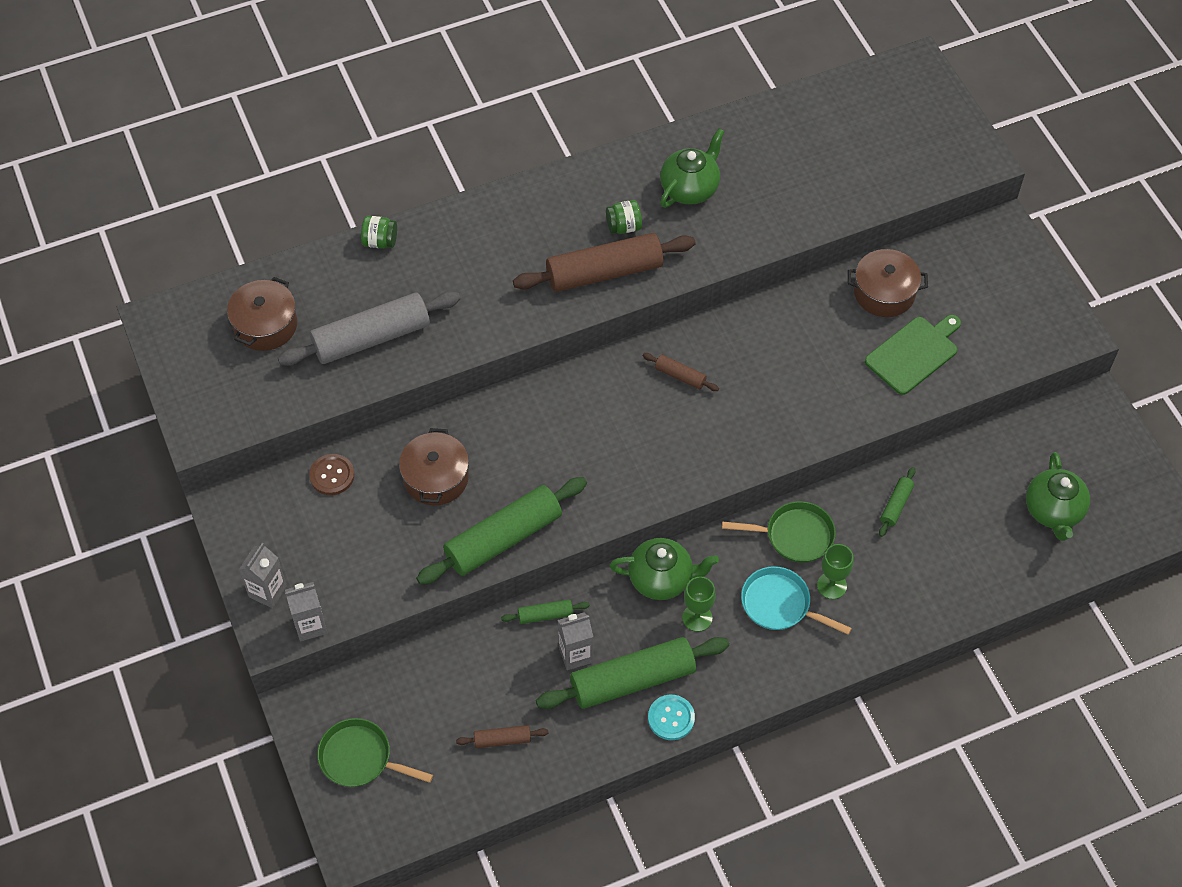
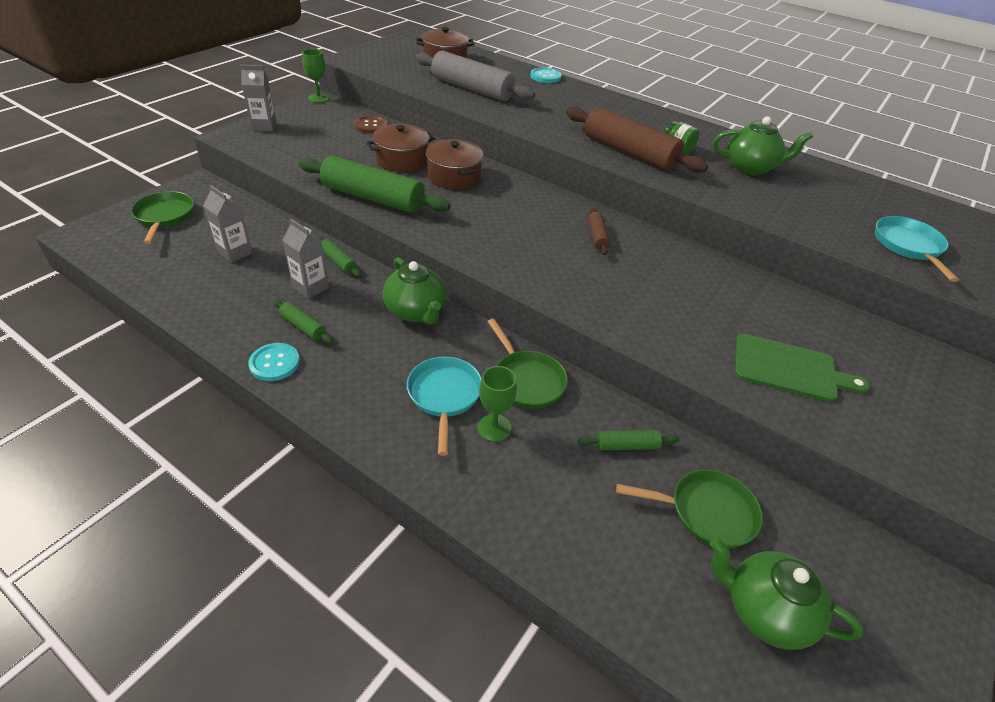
camera: 55 degrees right, 15 degrees down
(310, 625) = (246, 146): grey carton -> grey carton (235, 253)
(380, 241) = (545, 77): green jar -> turquoise button
(502, 740) = (208, 275): brown rolling pin -> none
(633, 680) = (303, 327): green rolling pin -> green rolling pin, size x0.45
(697, 617) = (392, 345): green goblet -> green goblet (318, 98)
(866, 170) = (908, 246): none -> turquoise pan
(884, 293) = (821, 326): brown pot -> brown pot (454, 176)
(974, 493) = (706, 512): none -> green pan
(1053, 511) = (764, 611): green teapot -> green teapot turned 60 degrees clockwise

